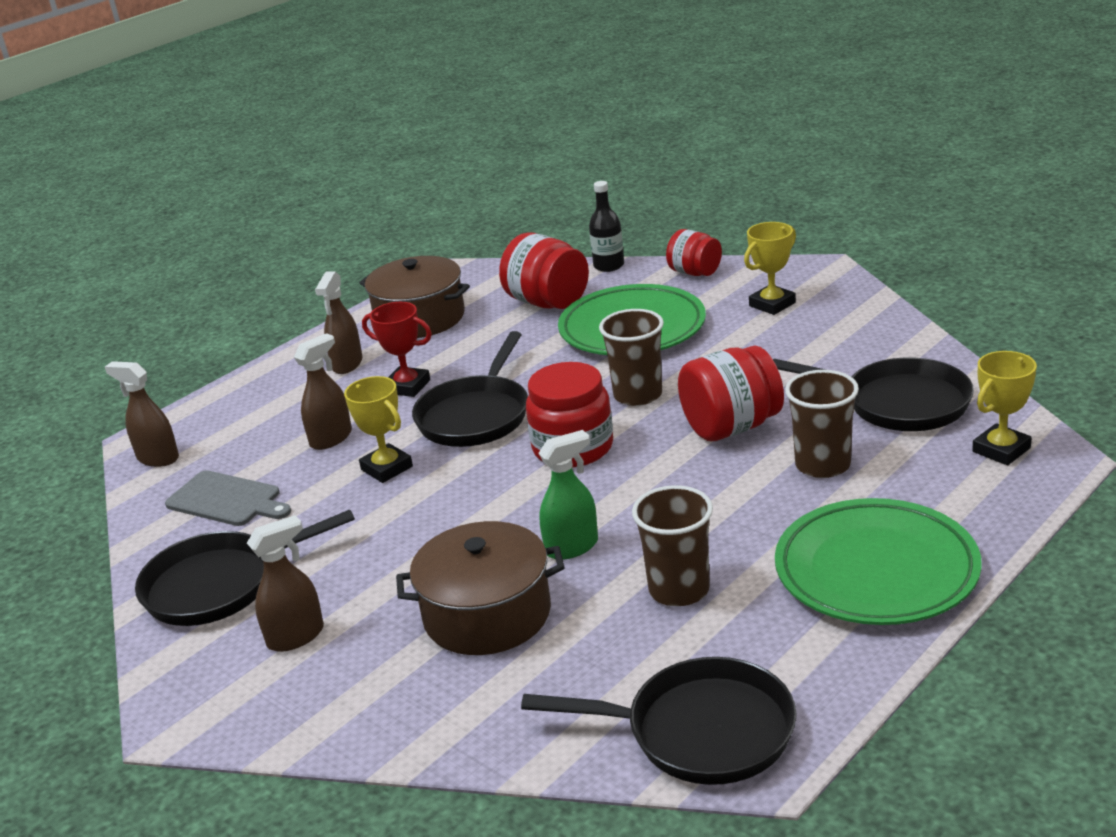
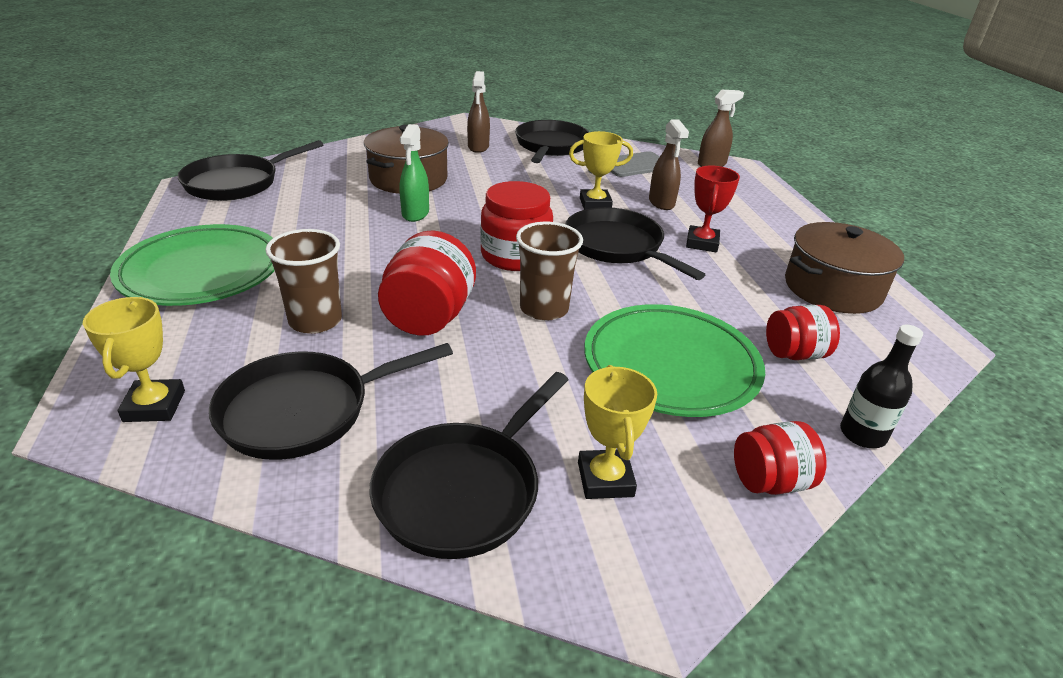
camera: 120 degrees right, 5 degrees up
(347, 364) = (773, 238): brown spray bottle -> none
(407, 386) = (702, 243): red trophy -> red trophy turned 45 degrees counterclockwise
(547, 302) = (794, 354): red jar -> red jar, size x0.64
(679, 590) = (321, 220): brown cup -> none
(851, 329) = (464, 490): none -> black pan

